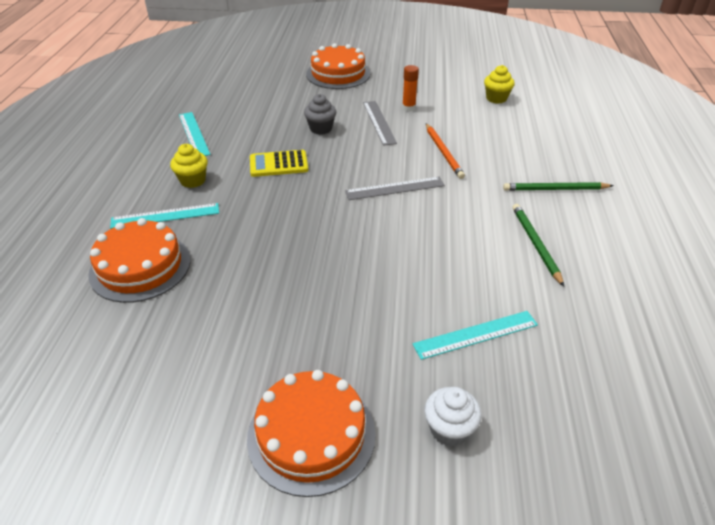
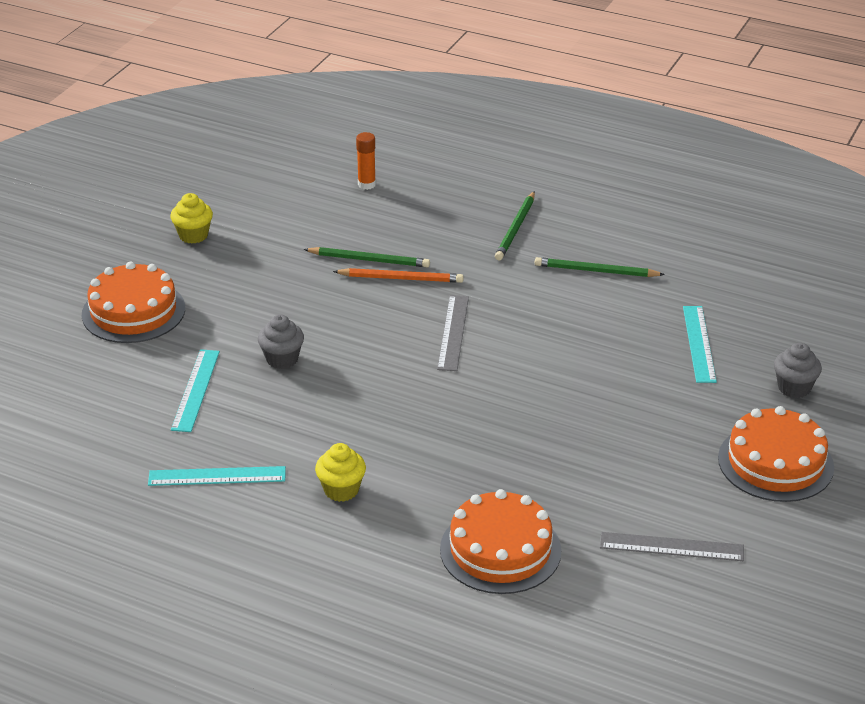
camera: 70 degrees left, 5 degrees down
(165, 216) = (409, 521): turquoise ruler -> turquoise ruler (196, 390)
(278, 164) = (347, 410): yellow calculator -> none
(379, 122) = (299, 308): grey ruler -> grey ruler (671, 547)
(408, 108) = (279, 275): orange glue stick -> orange glue stick (366, 184)
(449, 430) = (794, 388): white cupcake -> grey cupcake
(454, 135) = (369, 260): none -> green pencil
(496, 98) = (304, 203): yellow cupcake -> yellow cupcake (193, 235)

